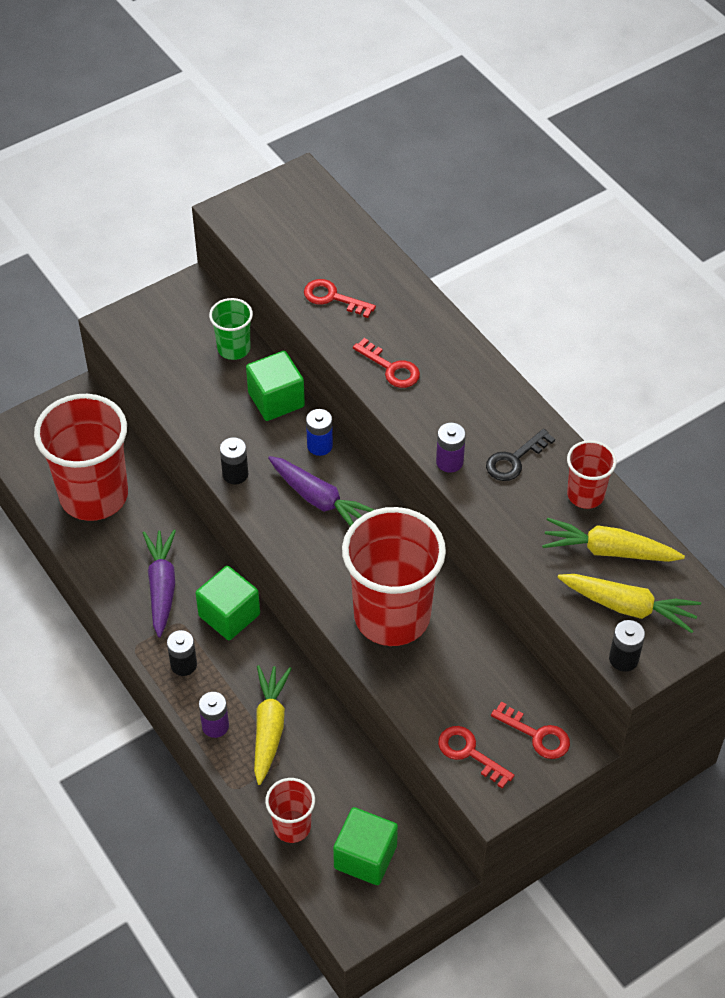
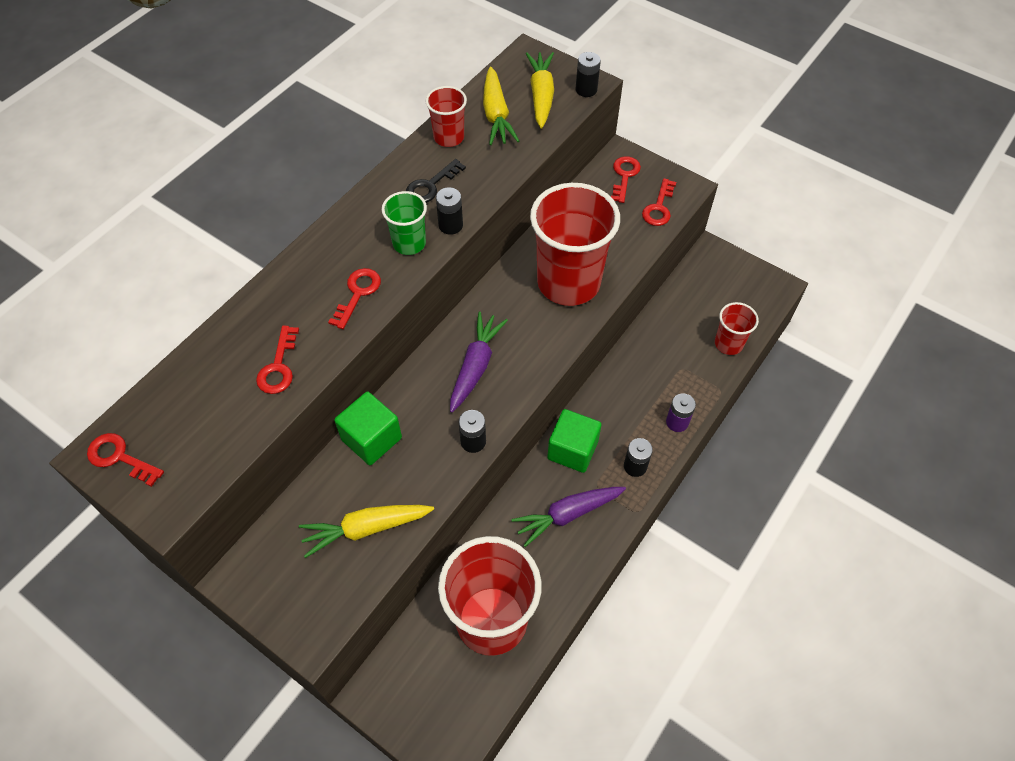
camera: 110 degrees left, 5 degrees up
(234, 348) = (315, 500): green cup -> green cup (409, 243)
(269, 727) = (658, 385): yellow carrot -> yellow carrot (365, 529)
(290, 190) = (120, 458): none -> red key
(319, 445) = (415, 385): blue battery -> none
(365, 857) = (725, 294): green cube -> none
(449, 462) = (450, 225): purple battery -> black battery
(514, 460) = (431, 185): black key -> black key turned 105 degrees clockwise

